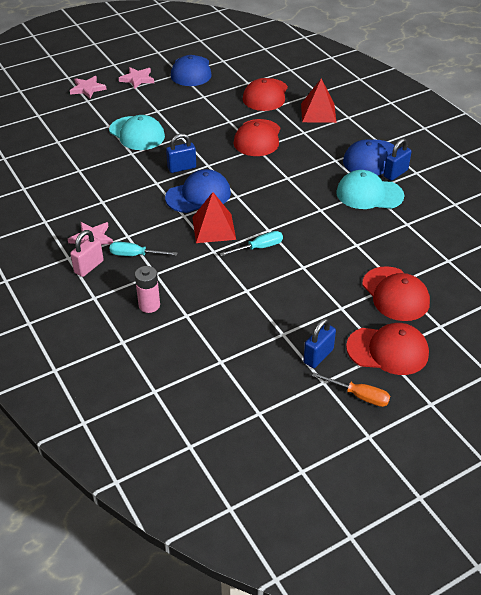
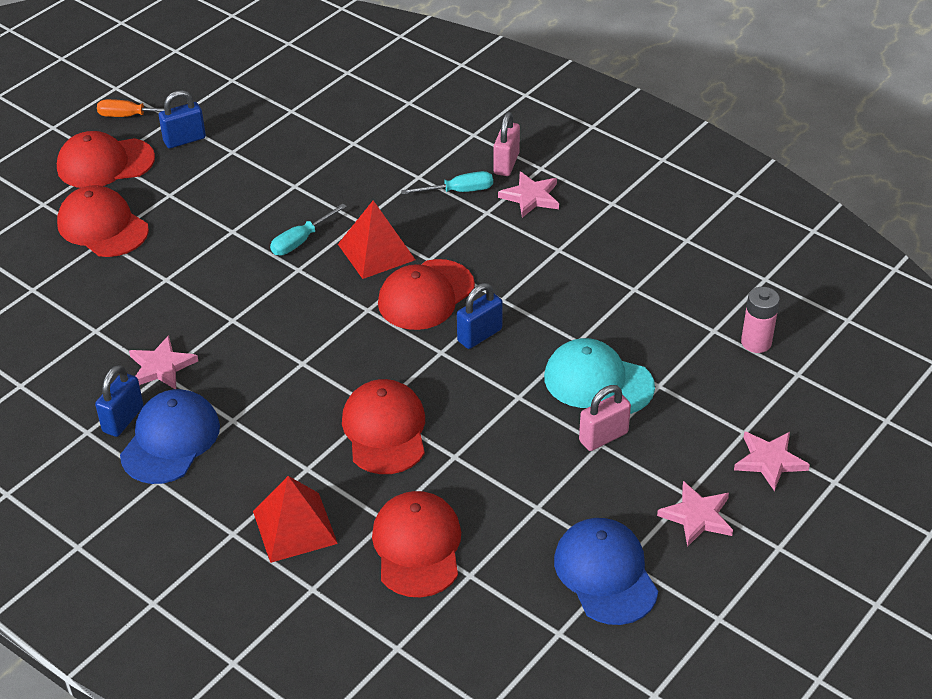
camera: 160 degrees right, 0 degrees up
(149, 305) = (403, 142): pink battery -> pink battery (756, 342)
(153, 112) = (603, 437): none -> pink padlock
(198, 195) = (426, 295): blue cap -> red cap
(318, 356) = (184, 140): blue padlock -> blue padlock turned 45 degrees clockwise
(369, 194) = (161, 366): turquoise cap -> pink star

